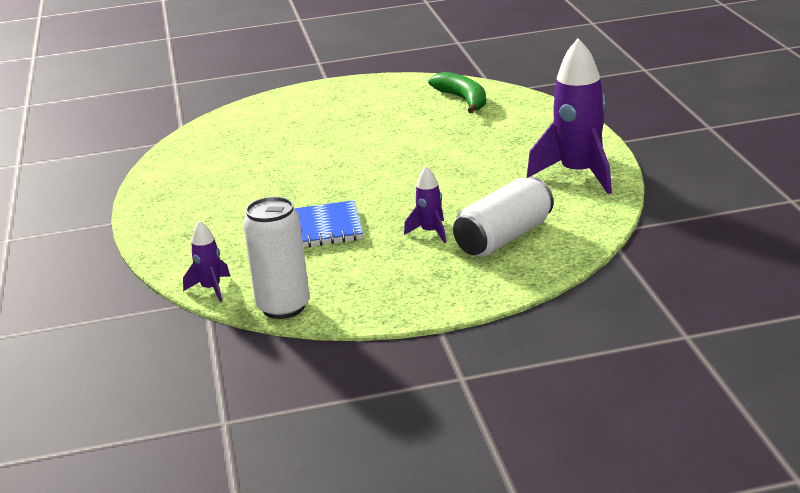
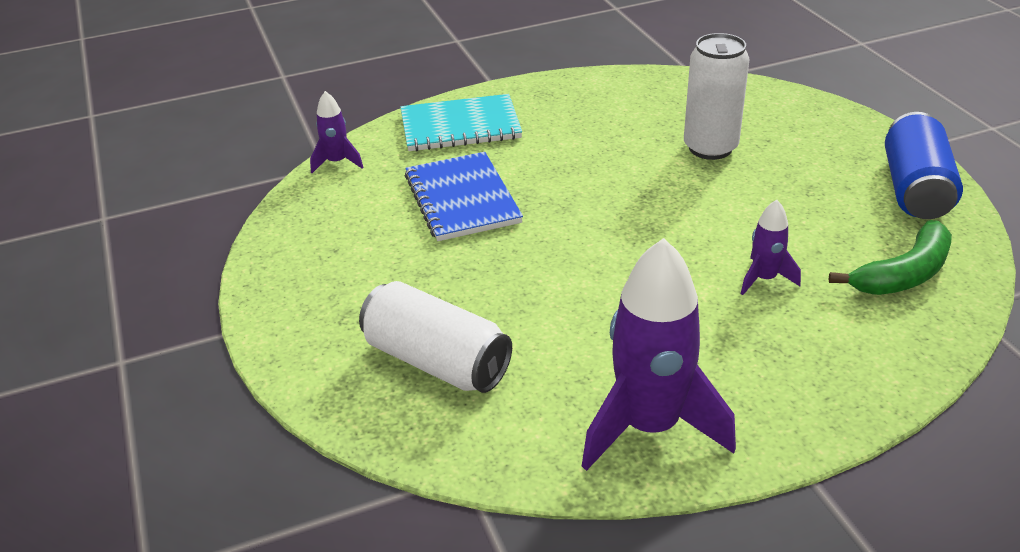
camera: 80 degrees right, 10 degrees up
(189, 232) = (460, 126): none -> turquoise notebook
(283, 307) = (291, 212): white can -> white can (710, 148)
(379, 87) = (915, 189): none -> blue can
(430, 232) = (455, 293): purple rocket -> purple rocket (764, 279)

